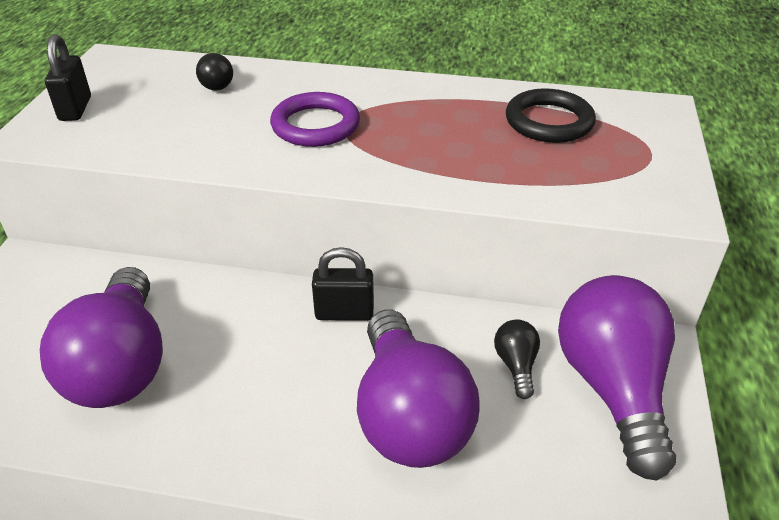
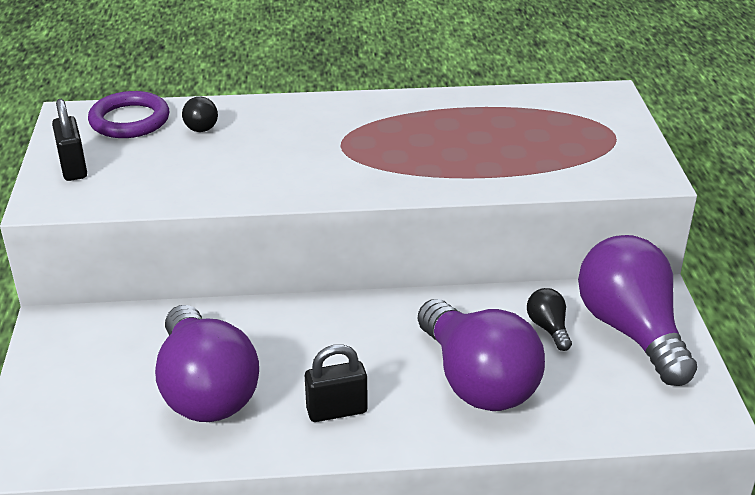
camera: 15 degrees left, 5 degrees down
(315, 125) = (316, 151): purple ring -> purple ring (129, 120)
(344, 313) = (385, 314): black padlock -> black padlock (337, 410)
(549, 121) = (520, 119): black ring -> none

